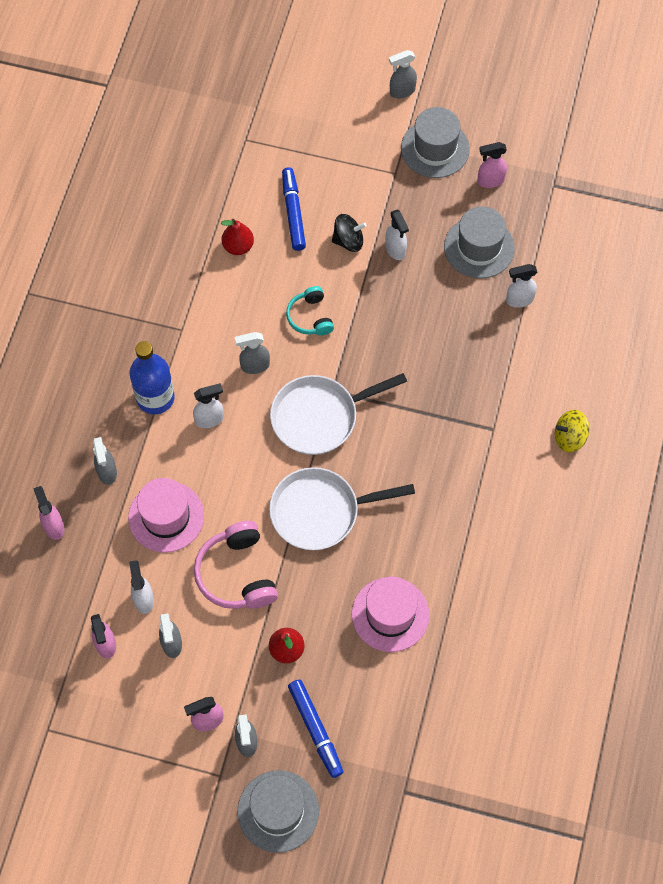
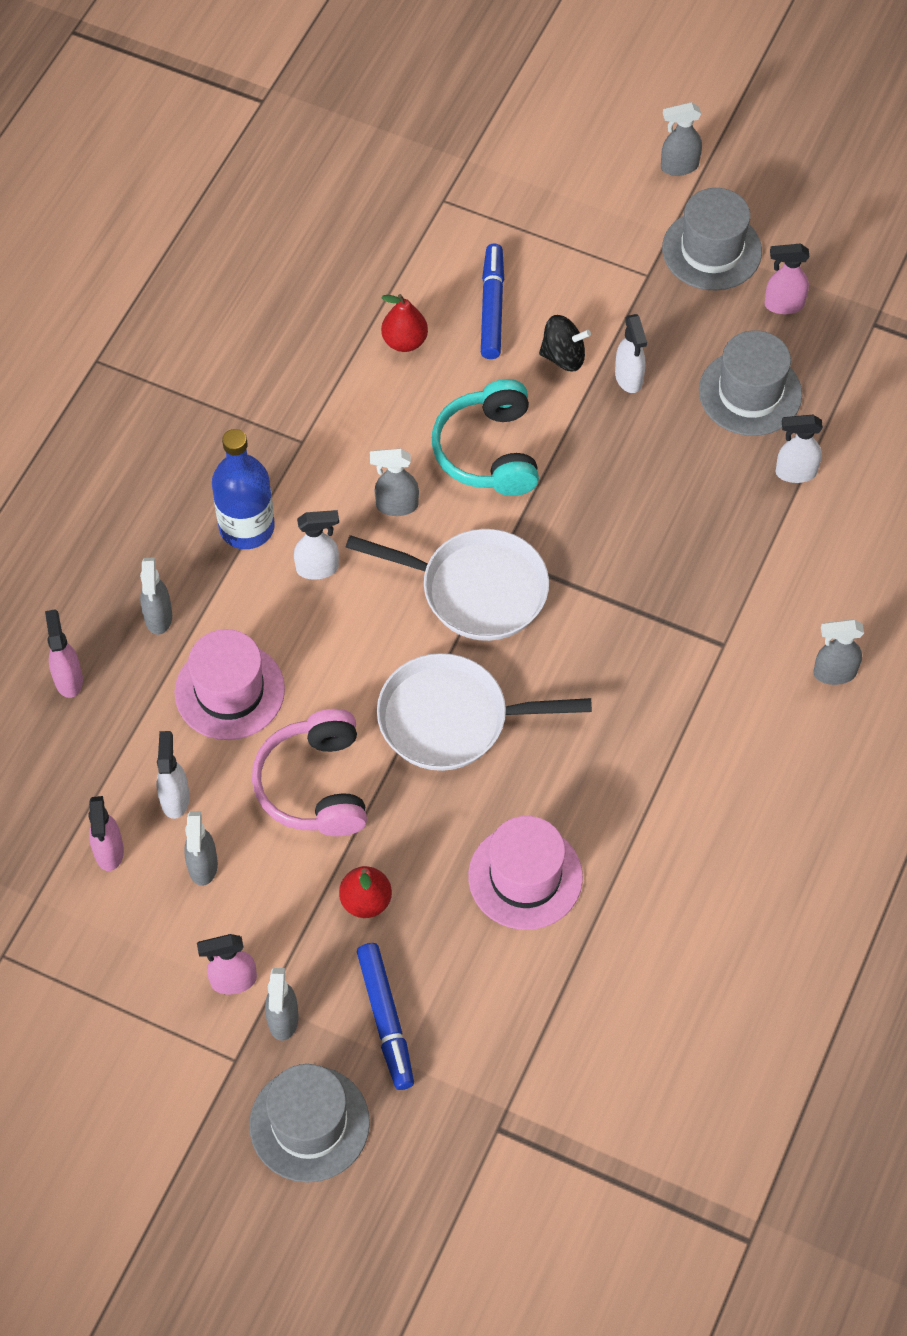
camera: 10 degrees right, 5 degrees down
(310, 317) = (488, 451): turquoise headphones -> turquoise headphones, size x1.64
(320, 417) = (476, 589): white pan -> white pan turned 150 degrees counterclockwise
(569, 437) = (833, 673): yellow spinning top -> grey spray bottle

